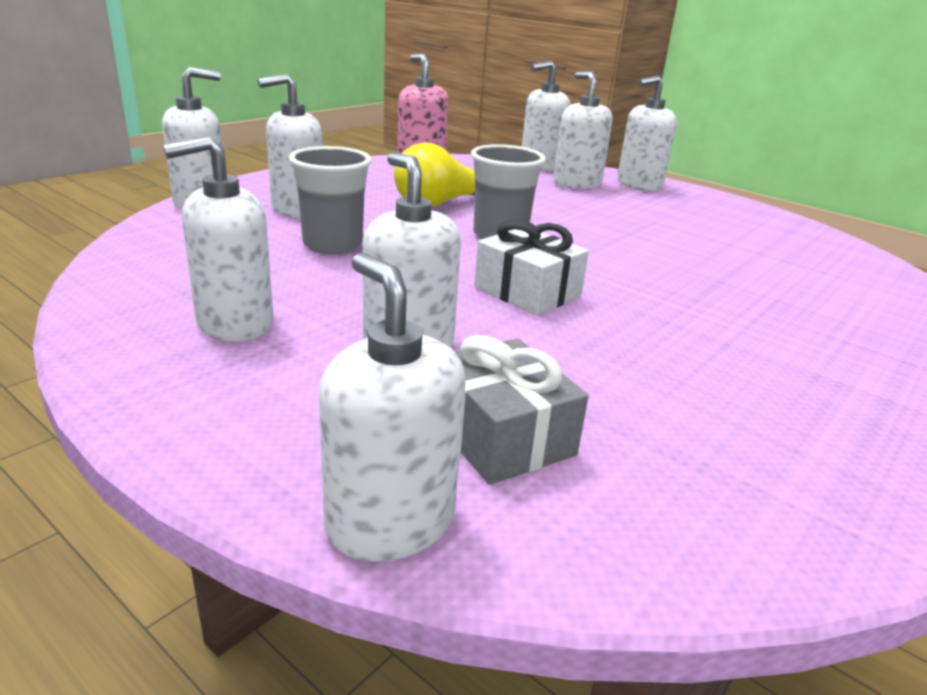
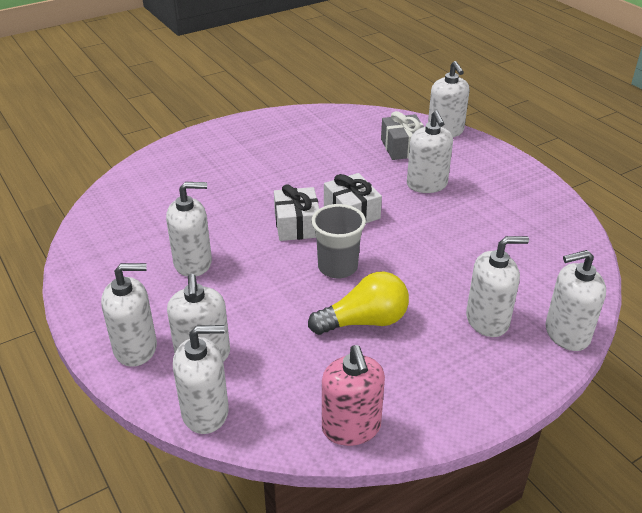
camera: 160 degrees left, 10 degrees up
(234, 323) = (507, 206): white soap dispenser -> white soap dispenser (193, 263)
(332, 244) = (459, 267): grey cup -> none
(596, 270) = (297, 225): none -> white gift

